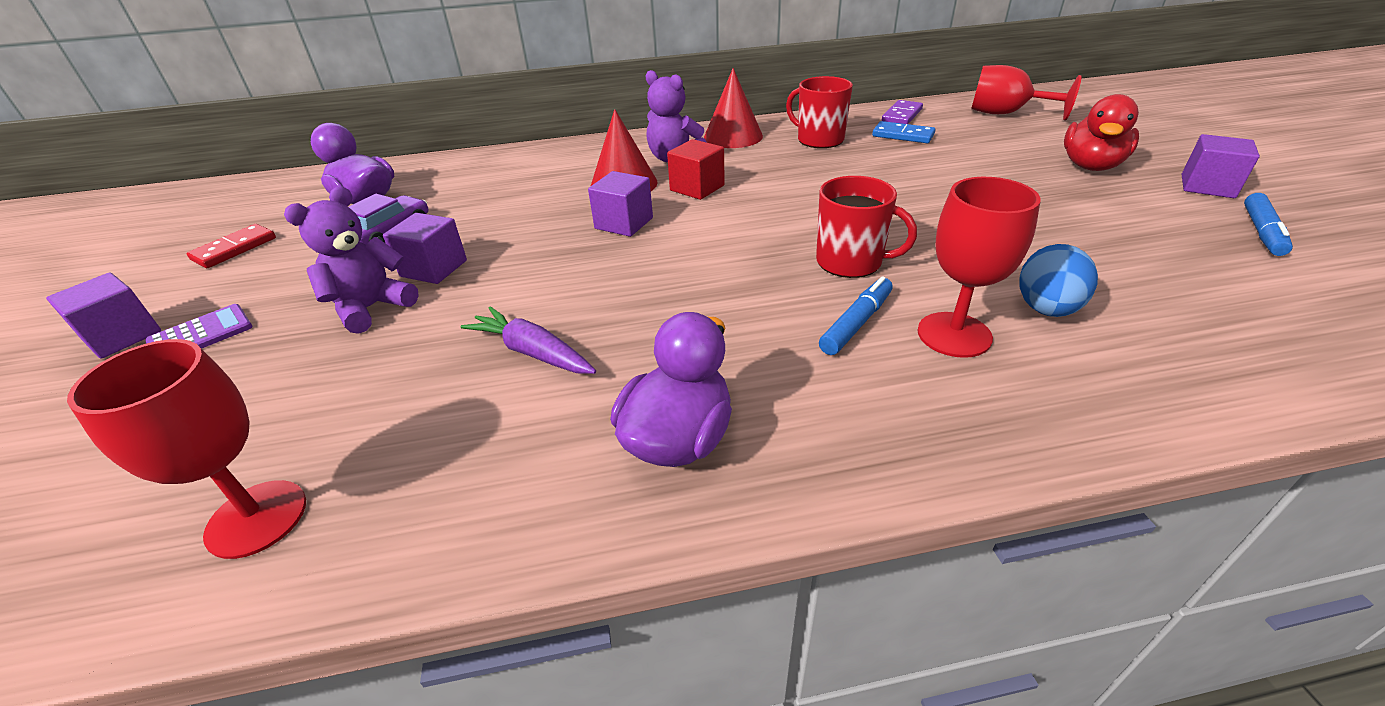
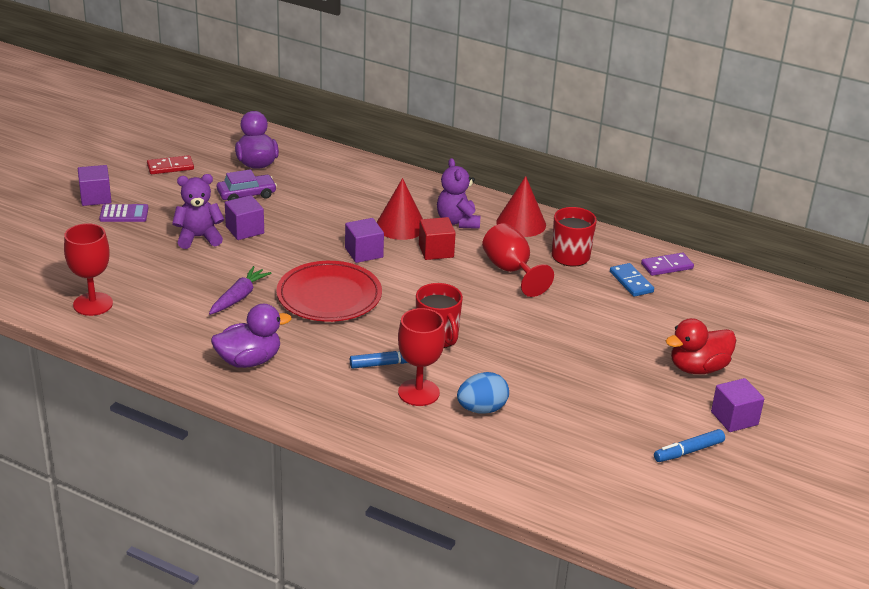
camera: 35 degrees right, 5 degrees down
(532, 352) = (239, 297): purple carrot -> purple carrot turned 45 degrees clockwise
(656, 286) = (329, 296): none -> red plate
(1005, 114) = (744, 305): red goblet -> red goblet (511, 270)

